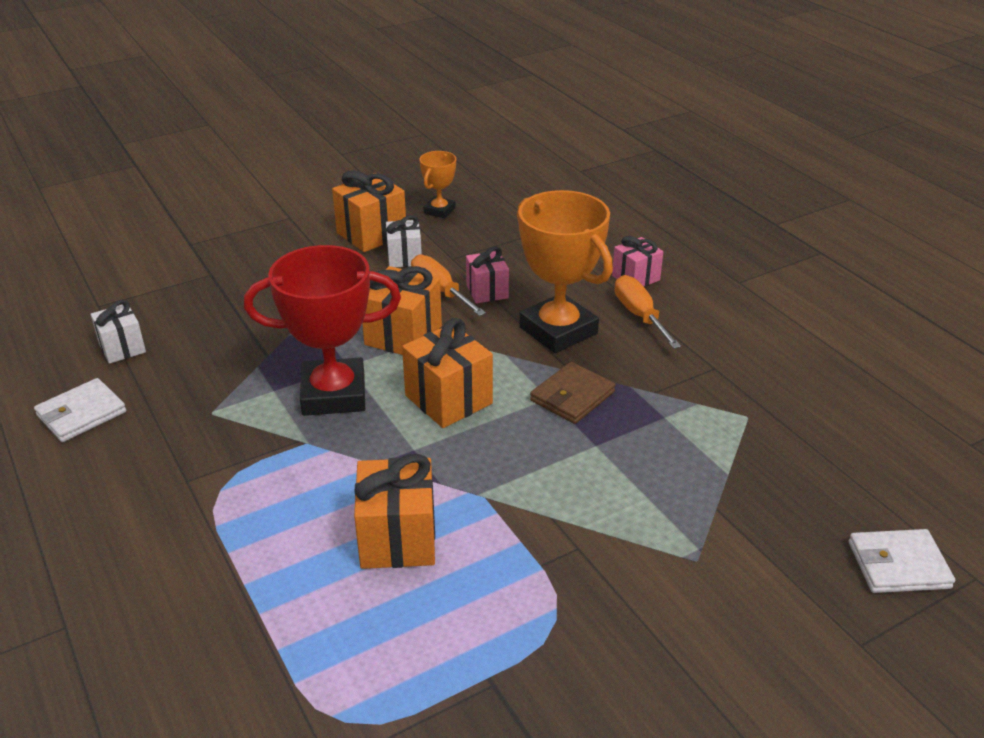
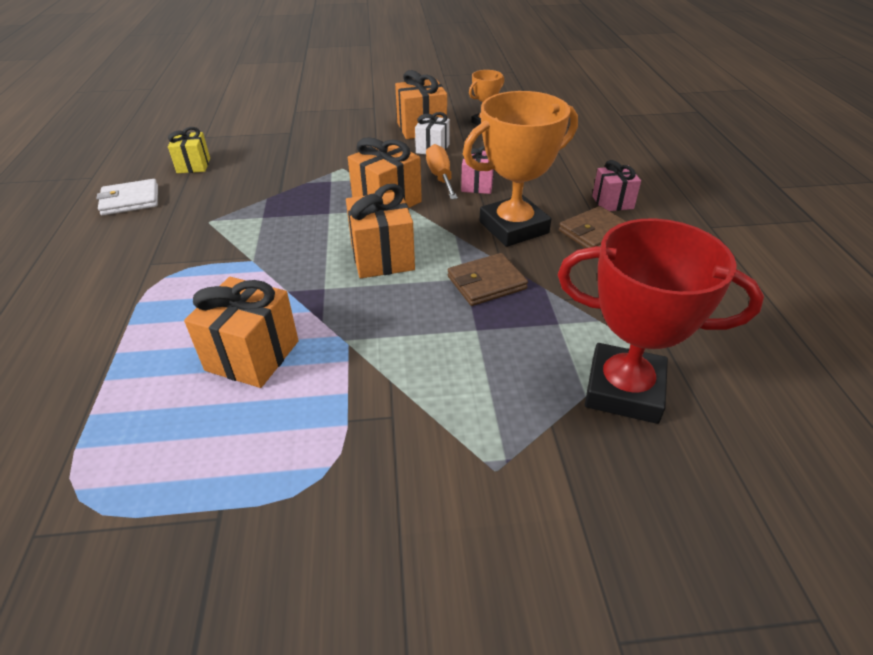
camera: 25 degrees right, 5 degrees up
(122, 348) = (194, 165): white gift -> yellow gift
(334, 394) = (301, 231): red trophy -> red trophy (624, 390)
(558, 330) = (513, 227): orange trophy -> orange trophy turned 75 degrees clockwise
(639, 315) = (595, 232): orange screwdriver -> brown wallet
(898, 565) = (723, 562): white wallet -> none

